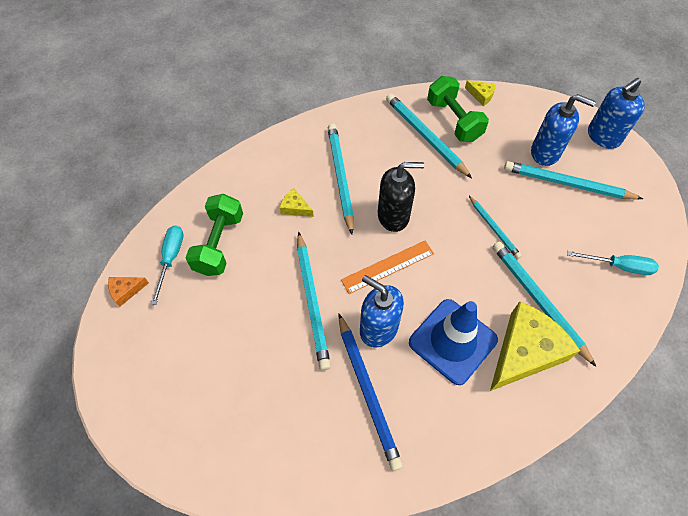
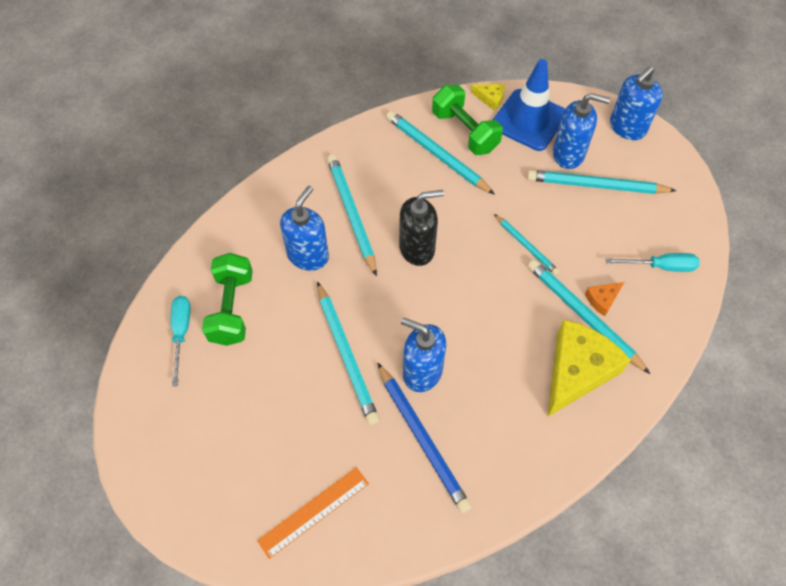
camera: 10 degrees left, 0 degrees up
(126, 291) = (139, 376): orange cheese -> orange cheese (602, 299)
(295, 208) = (308, 255): yellow cheese -> blue soap dispenser
(387, 266) = (420, 304): orange ruler -> orange ruler (313, 511)
(452, 341) = (501, 372): blue traffic cone -> blue traffic cone (529, 120)

